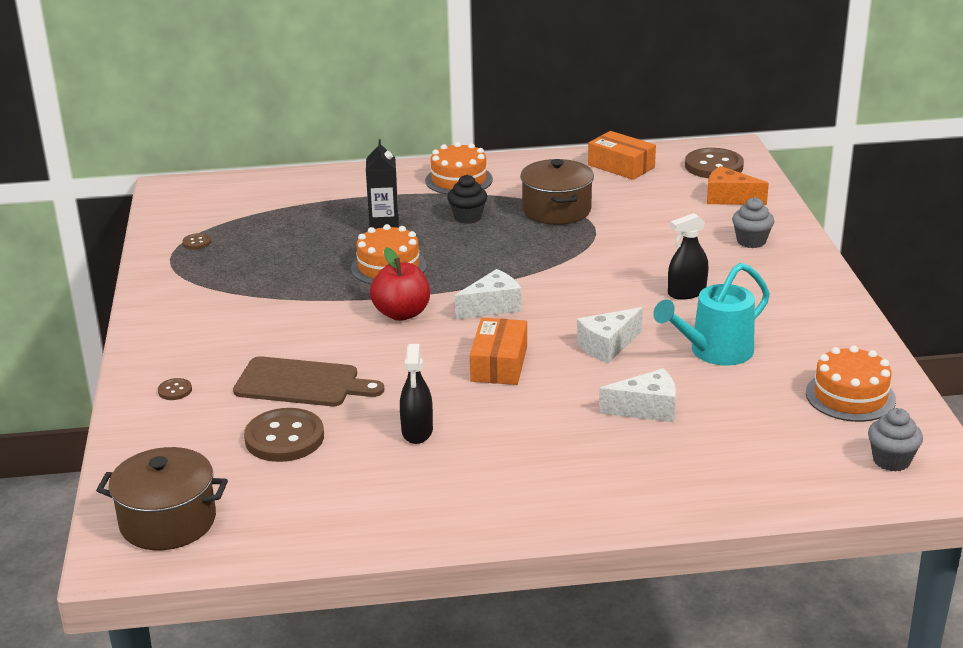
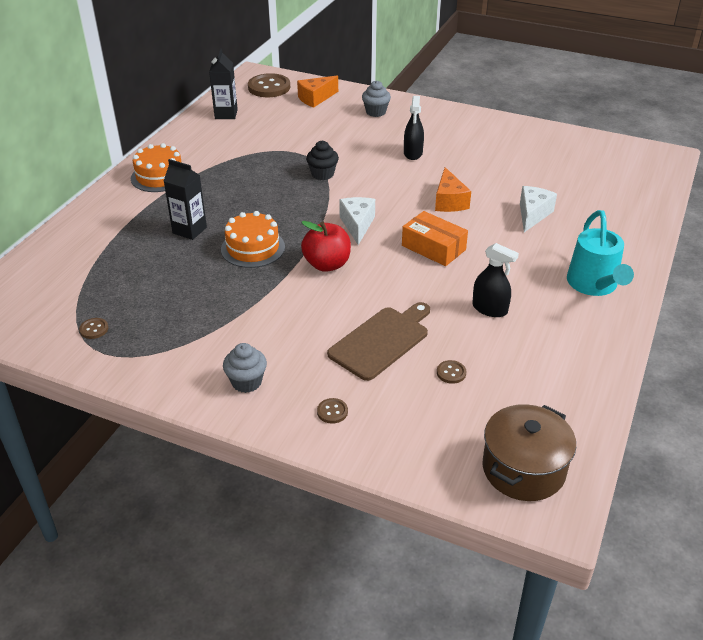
camera: 60 degrees left, 10 degrees up
(284, 438) = (451, 373): brown button -> brown button, size x0.45
(467, 217) = (221, 192): black cupcake -> black cupcake (322, 174)
(556, 210) = (255, 157): brown pot -> none
(607, 346) = (449, 201): white cheese -> orange cheese
(621, 166) = (226, 114): orange box -> black carton
(714, 352) = (489, 170): turquoise watering can -> turquoise watering can (594, 285)
(850, 396) = (570, 150): orange cake -> none
(891, 460) = (639, 163): grey cupcake -> grey cupcake (246, 382)

